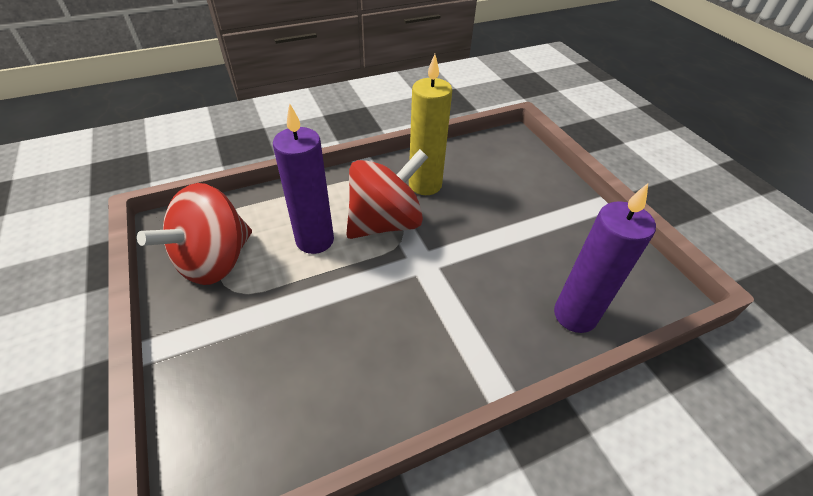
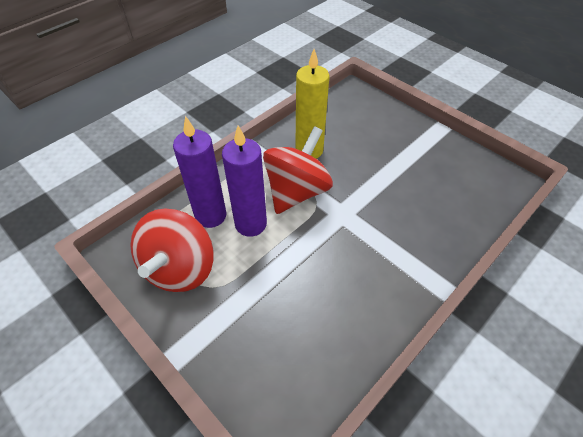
camera: 20 degrees left, 5 degrees up
(575, 315) = (463, 217): purple candle -> purple candle (211, 215)

